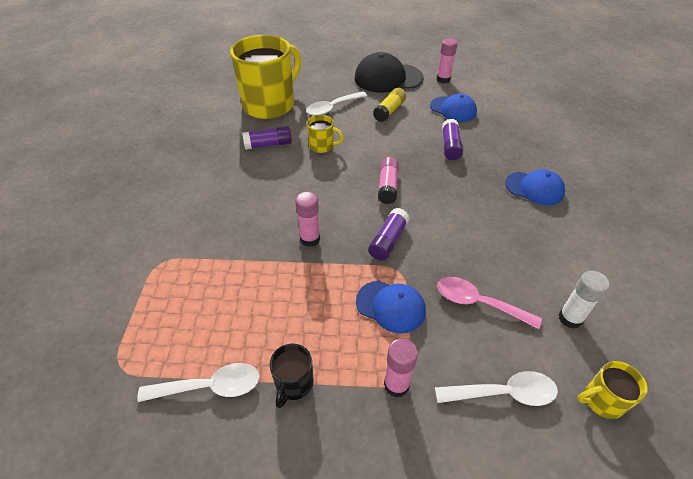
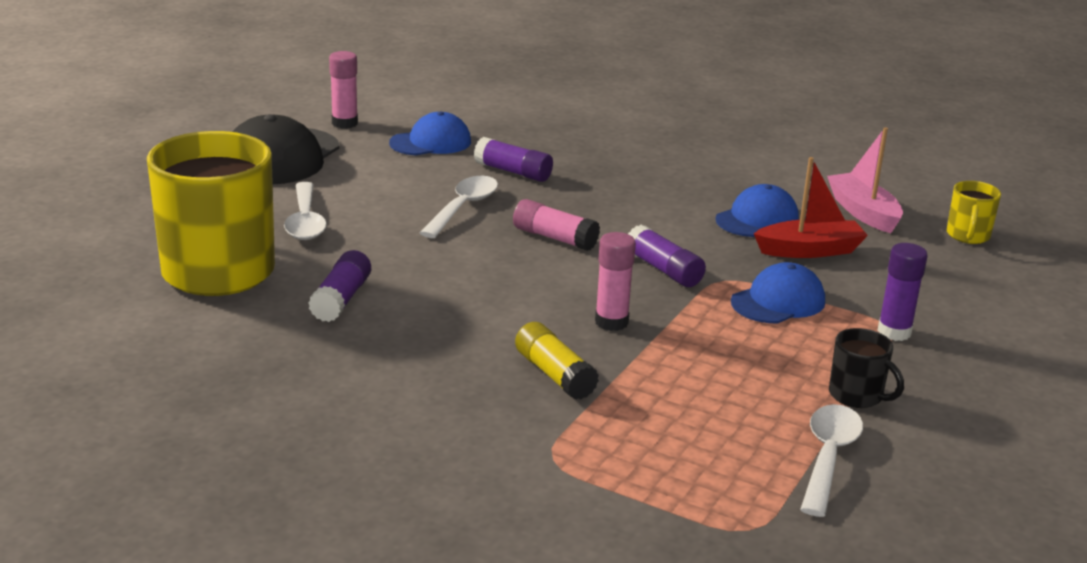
camera: 65 degrees left, 20 degrees down
(322, 146) = (402, 257): yellow mug -> none
(389, 111) = (374, 183): yellow glue stick -> yellow glue stick (554, 374)
(396, 385) = (894, 332): pink glue stick -> purple glue stick
(478, 303) = (809, 250): pink spoon -> red boat
(503, 393) = (935, 278): white spoon -> white spoon (463, 207)
(534, 188) = (652, 155): blue cap -> blue cap (757, 219)
(570, 318) = (863, 212): white glue stick -> pink boat

